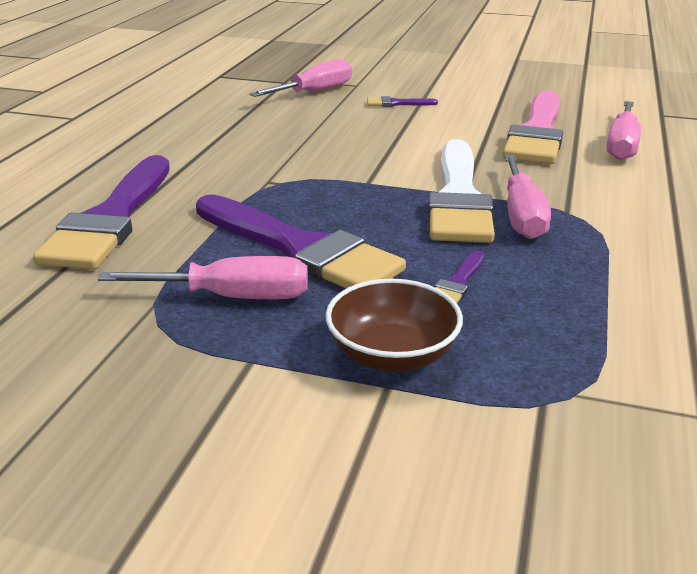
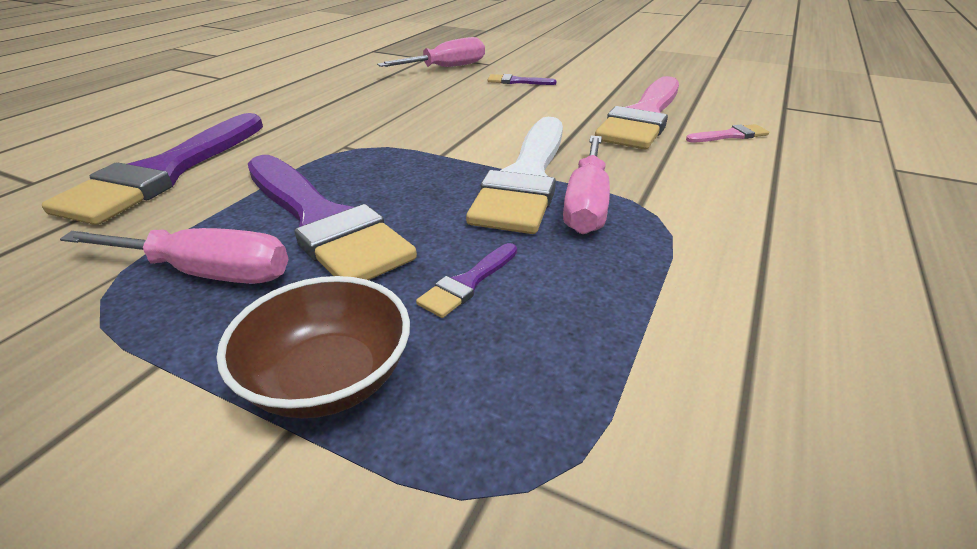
camera: 10 degrees right, 5 degrees up
(621, 145) = (730, 135): pink screwdriver -> pink brush

